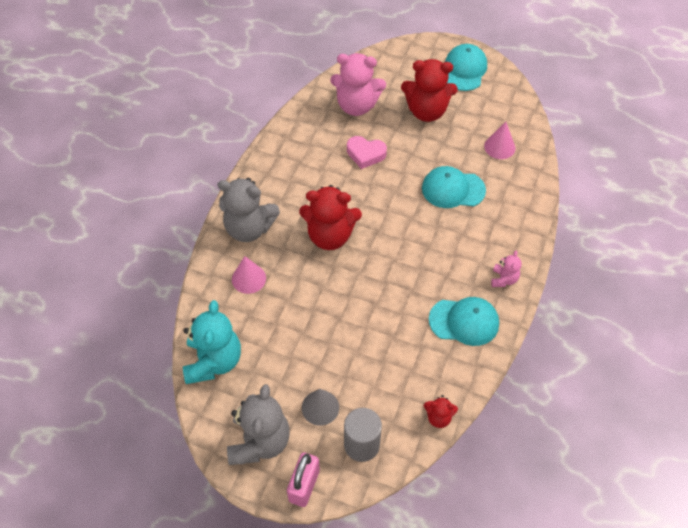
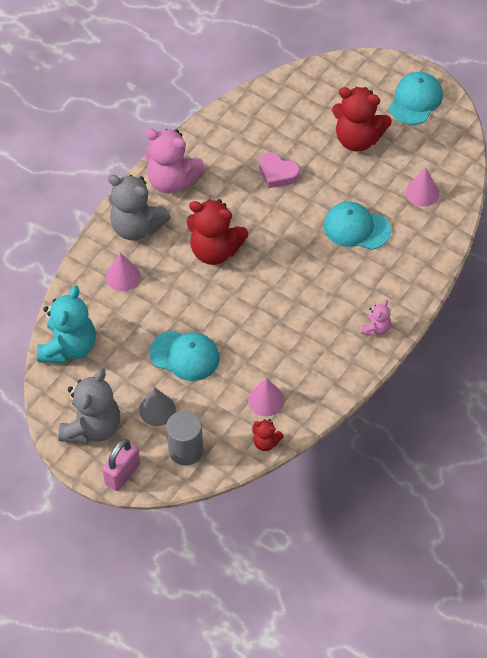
camera: 15 degrees right, 0 degrees up
(356, 105) = (285, 119): pink teddy bear -> pink teddy bear (172, 181)
(424, 373) = (266, 400): none -> pink cone
(464, 321) = (321, 361): turquoise cap -> turquoise cap (185, 355)

